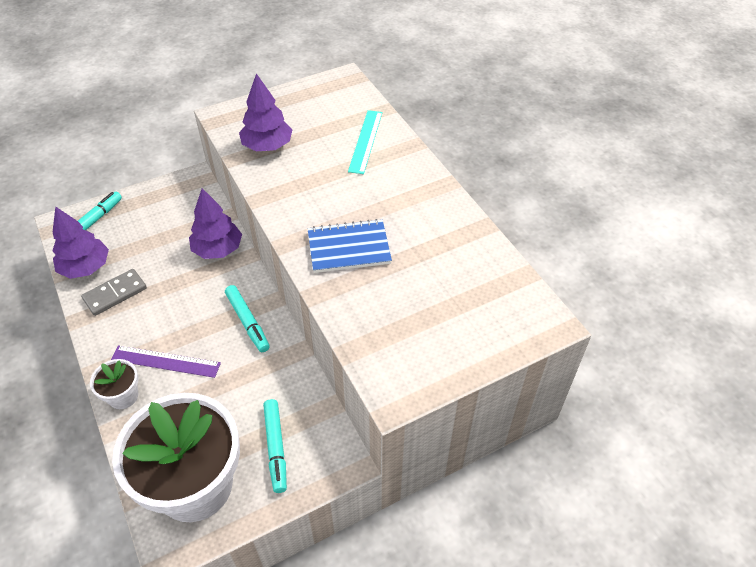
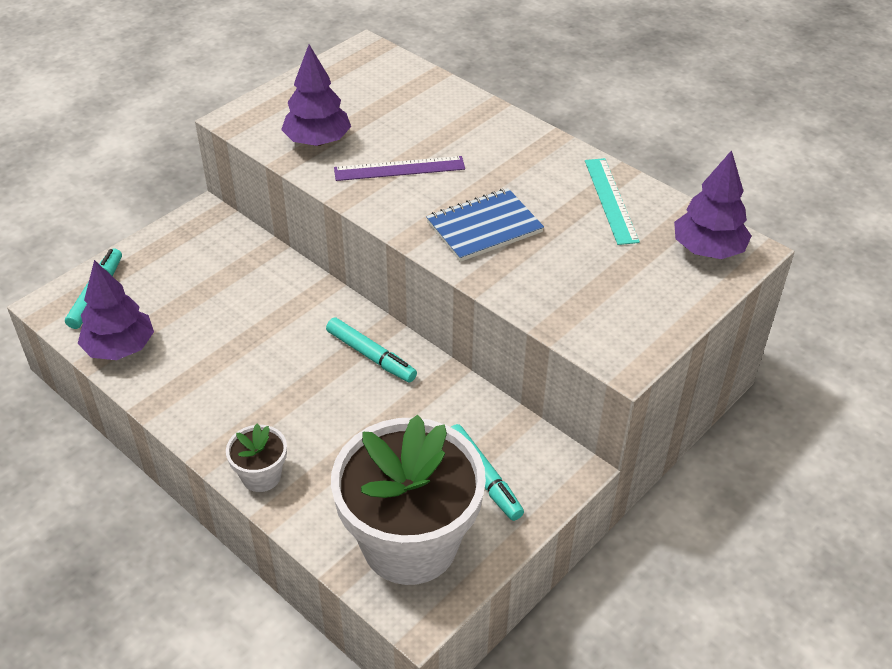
camera: 20 degrees left, 5 degrees down
(115, 294) = (179, 368): grey domino -> none
(166, 361) = (293, 424): purple ruler -> purple ruler (399, 168)
(218, 249) = (285, 286): purple tree -> purple tree (707, 250)
(366, 141) = (435, 112): turquoise ruler -> turquoise ruler (611, 200)

